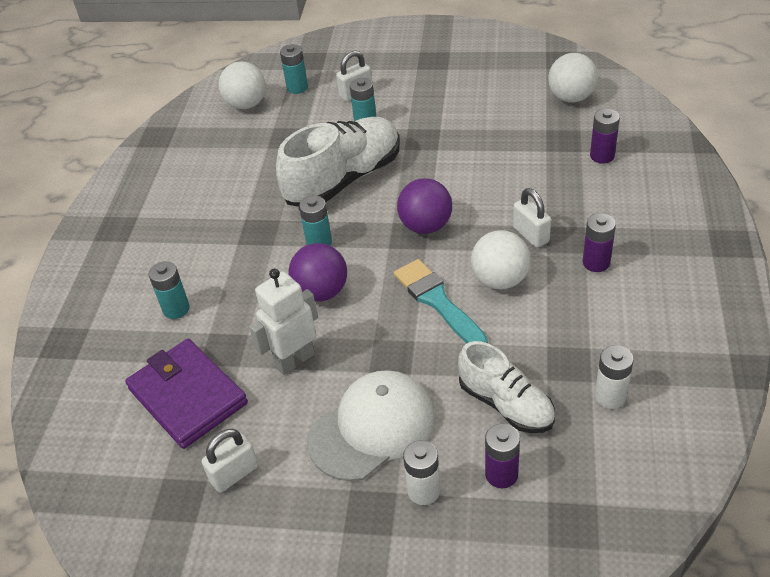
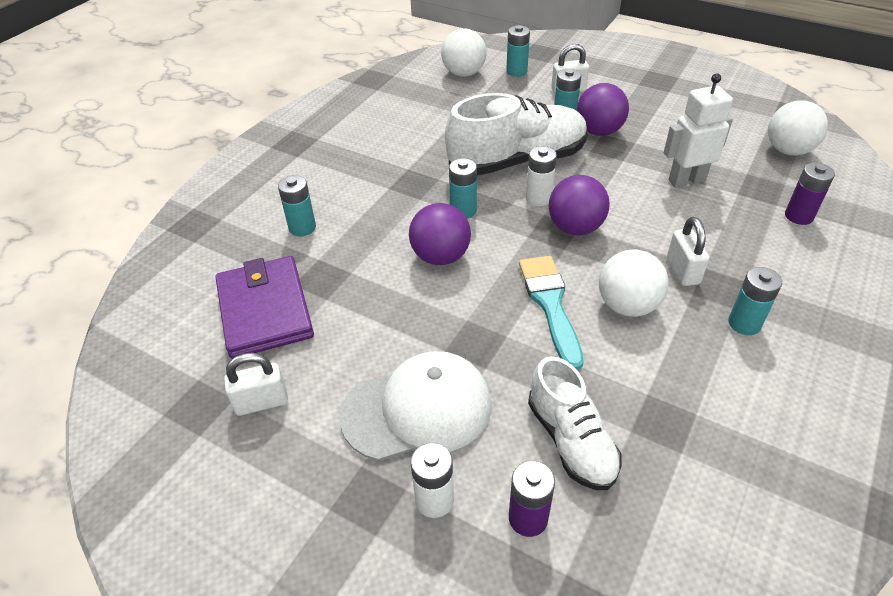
camera: 20 degrees right, 0 degrees up
(294, 360) = (380, 312): white robot -> white robot (686, 180)
(403, 127) = (599, 131): none -> purple ball
(596, 262) = (744, 323): purple battery -> turquoise battery
(610, 396) = (696, 479): white battery -> white battery (538, 198)

